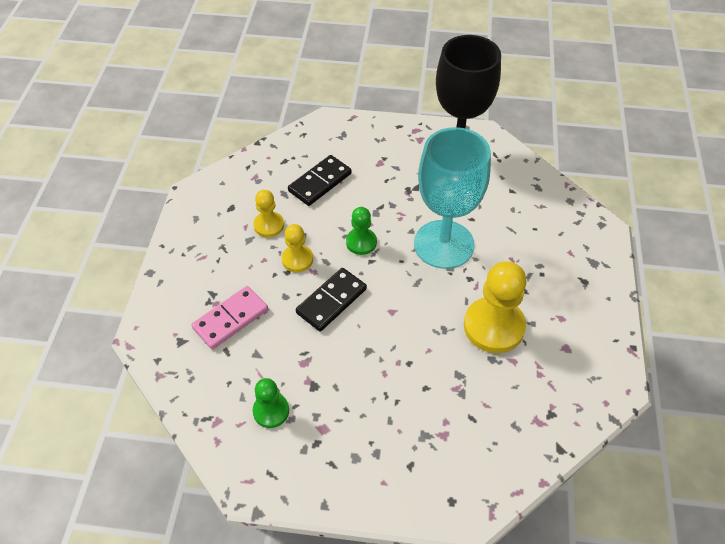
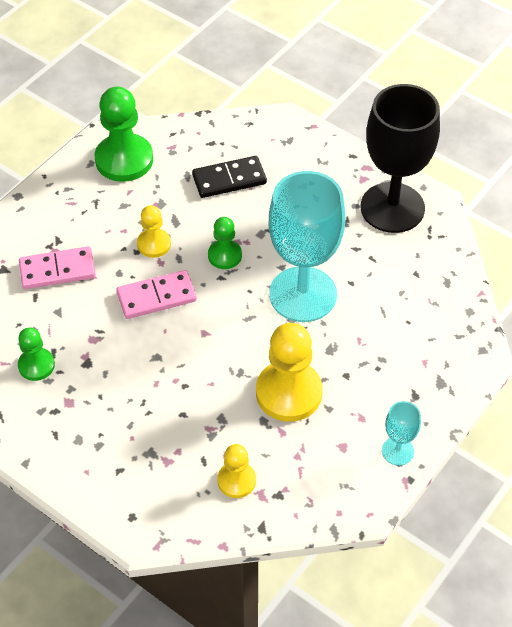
camera: 30 degrees right, 0 degrees up
(222, 203) = (124, 160): none -> green pawn
(269, 225) = (151, 200): yellow pawn -> yellow pawn (236, 481)
(331, 301) = (156, 297): black domino -> pink domino
(607, 330) = (397, 451): none -> turquoise goblet

